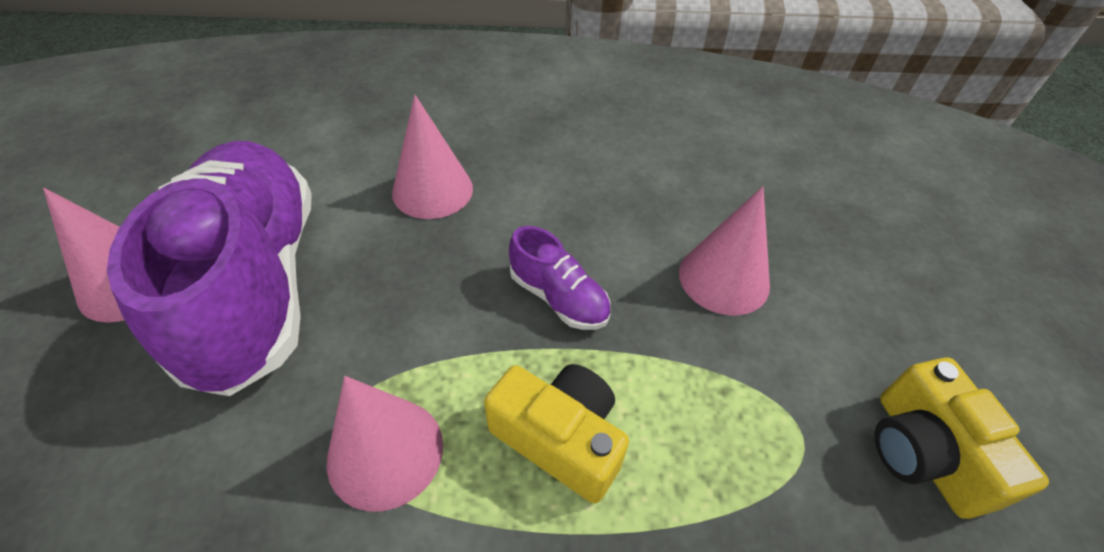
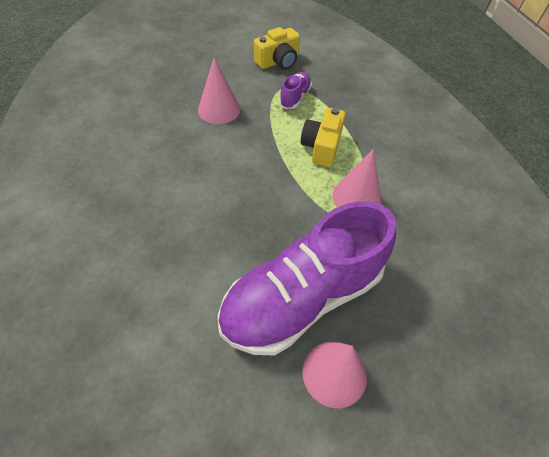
camera: 110 degrees left, 5 degrees up
(432, 190) = (194, 240): pink cone -> none
(558, 297) = (254, 162): purple shoe -> purple shoe (295, 97)

